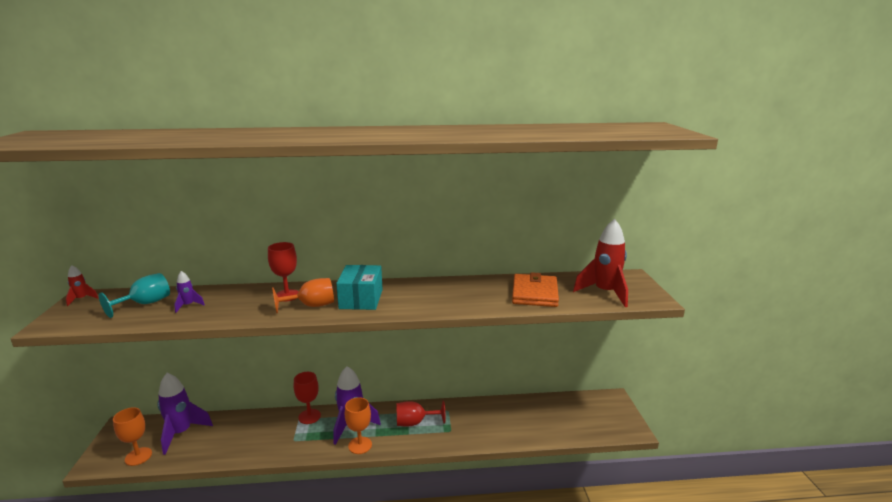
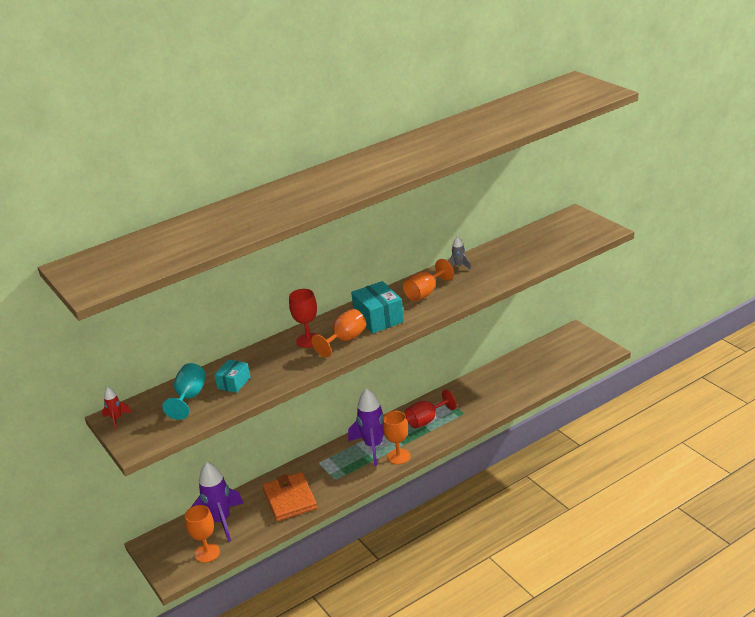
camera: 25 degrees left, 10 degrees up
(188, 305) = (234, 383): purple rocket -> turquoise box
(309, 416) = (326, 457): red goblet -> none
(424, 293) = (425, 293): none -> orange goblet
(479, 283) = (459, 266): none -> grey rocket
(534, 293) = (514, 259): orange wallet -> orange wallet (290, 499)
(605, 293) = (566, 238): red rocket -> none

